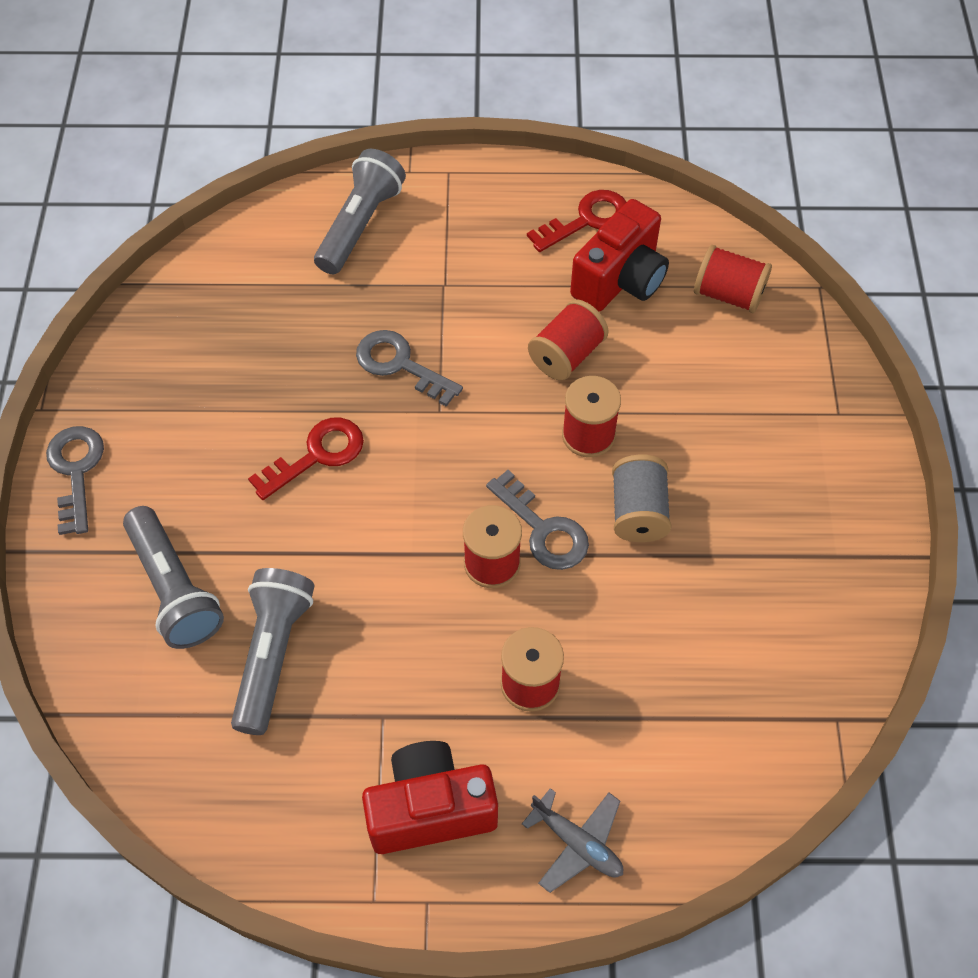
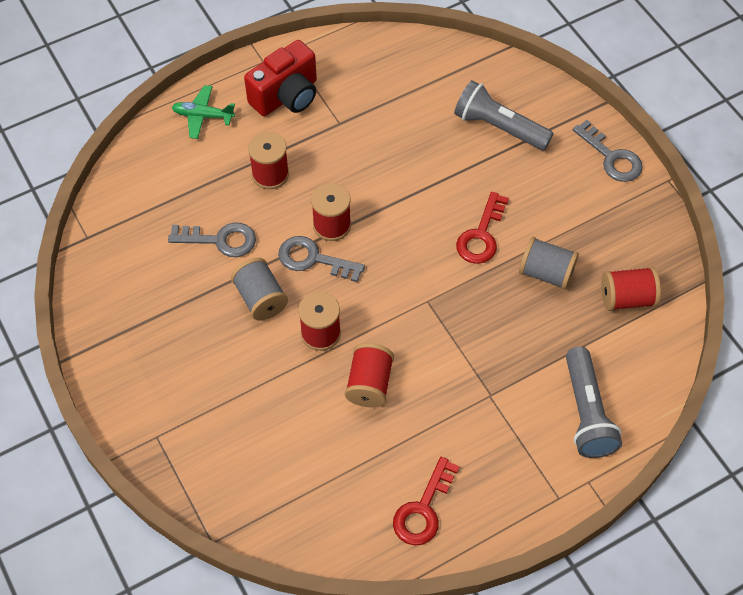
camera: 150 degrees right, 0 degrees up
(273, 655) = (419, 123): grey flashlight -> none
(280, 375) = (546, 273): none -> grey spool
(400, 365) = (475, 319): grey key -> grey key (220, 240)
(577, 843) = (203, 116): grey plane -> green plane
(620, 280) = (367, 467): red camera -> none
(728, 294) = (279, 497): red spool -> red spool (626, 298)

